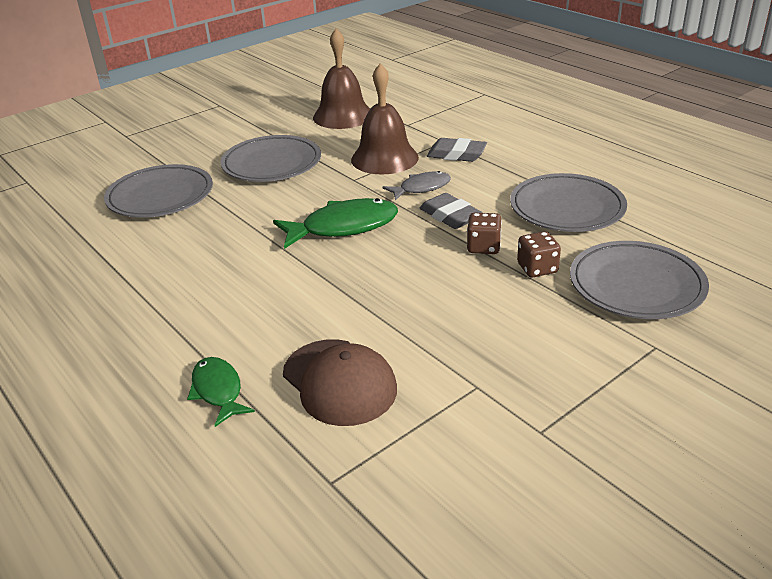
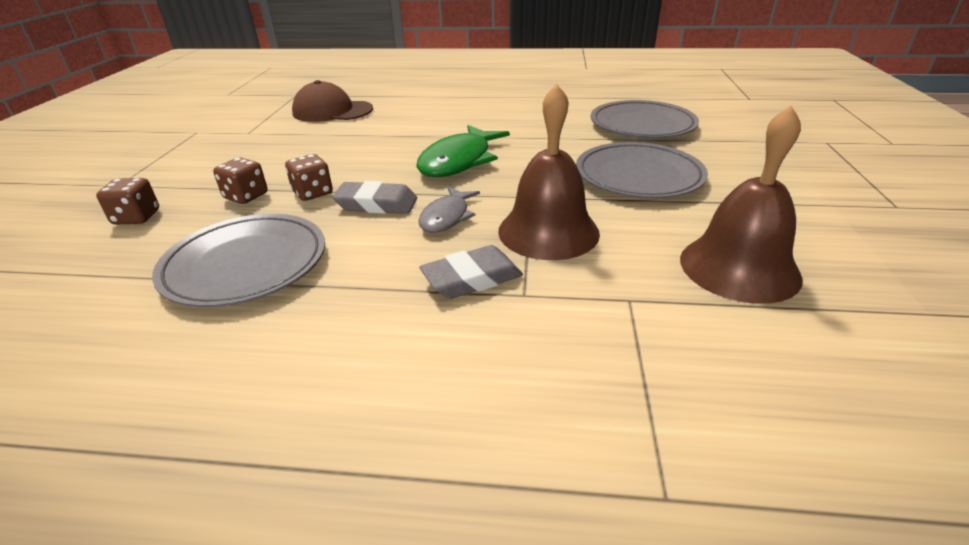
camera: 135 degrees right, 0 degrees up
(218, 391) = (390, 93): green fish -> none
(636, 285) = (136, 217): grey plate -> brown dice

